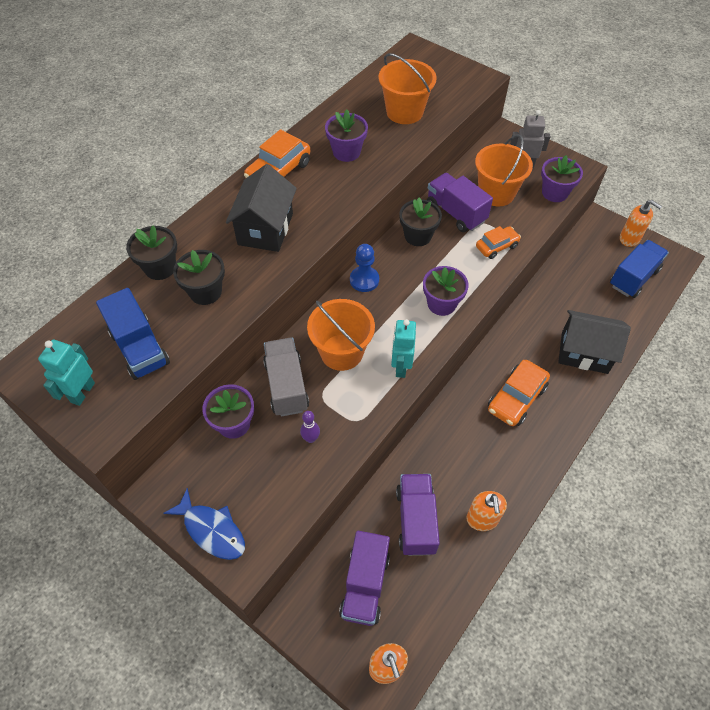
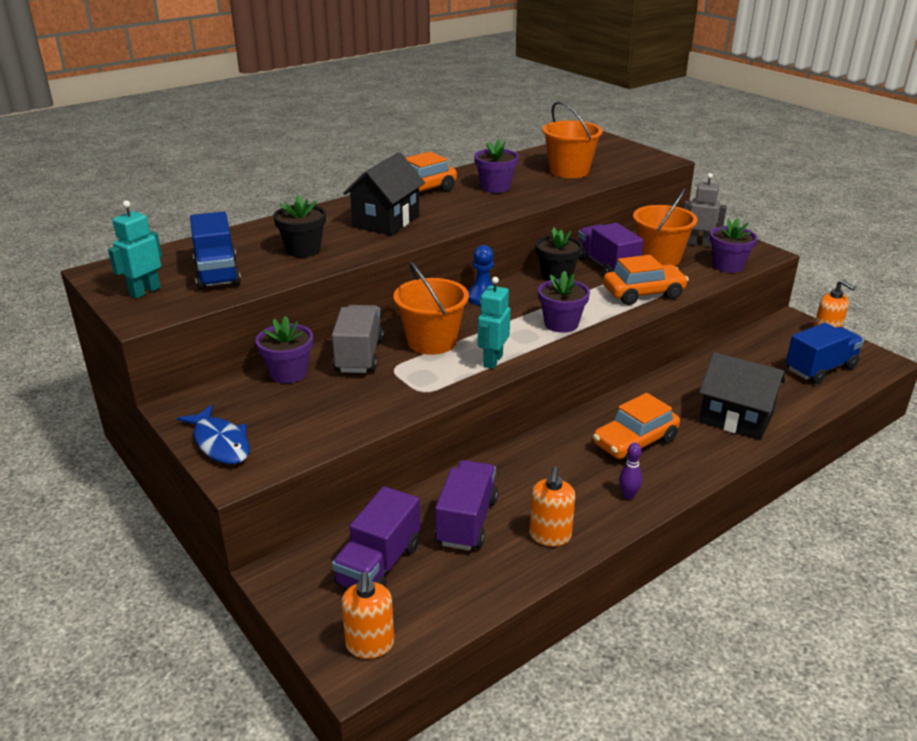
camera: 15 degrees right, 25 degrees down
(160, 267) = (269, 231): black flower pot -> none
(311, 438) = (365, 396): purple bowling pin -> purple bowling pin (628, 495)
(496, 246) = (643, 293): orange car -> orange car, size x1.57

